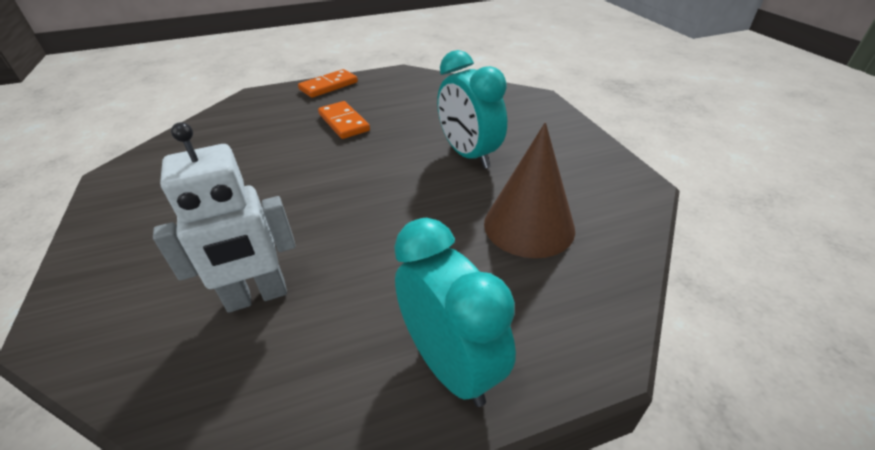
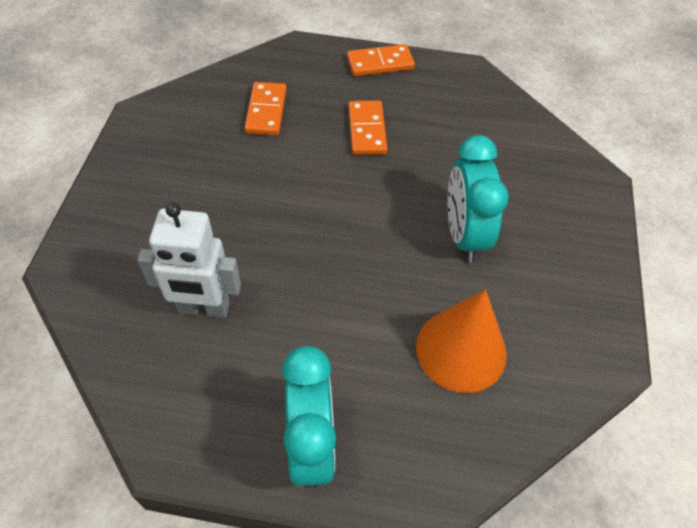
camera: 25 degrees right, 15 degrees up
(245, 137) = (266, 111): none -> orange domino
(529, 226) = (461, 350): brown cone -> orange cone

